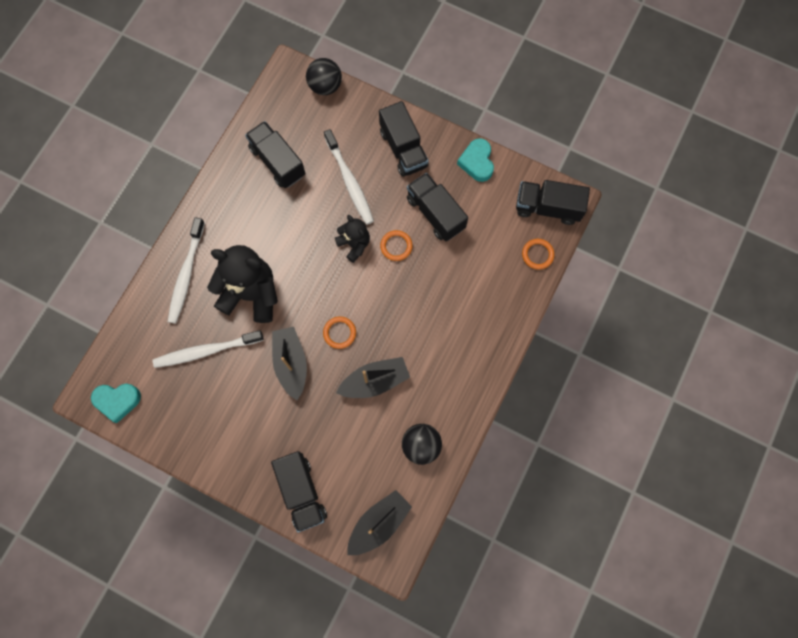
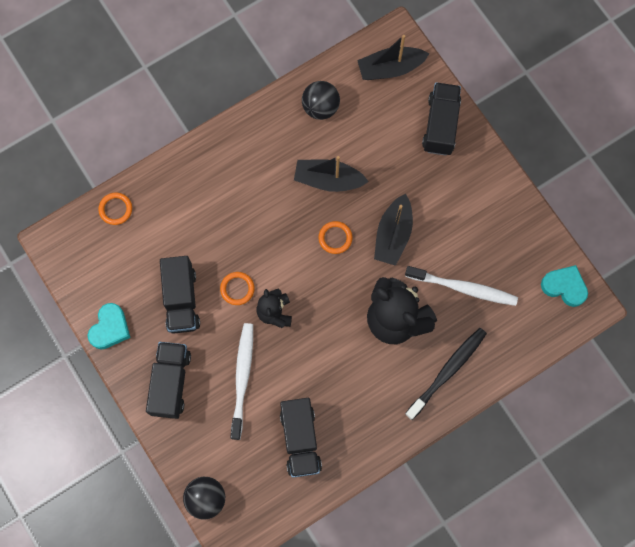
camera: 150 degrees left, 0 degrees up
(186, 274) = (447, 371): white toothbrush -> black toothbrush
(547, 208) = (76, 247): black truck -> none

